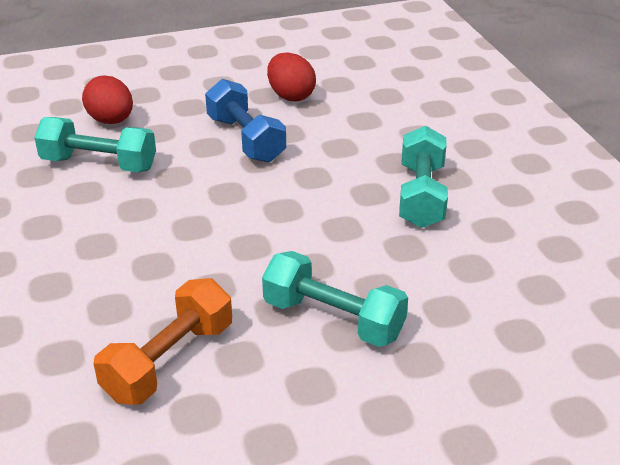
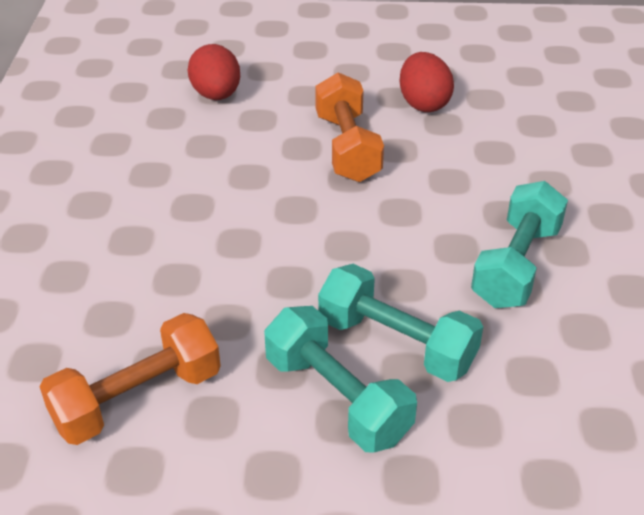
camera: 20 degrees right, 5 degrees up
(99, 164) = (180, 144): turquoise dumbbell -> turquoise dumbbell (396, 343)
(245, 139) = (347, 148): blue dumbbell -> orange dumbbell

